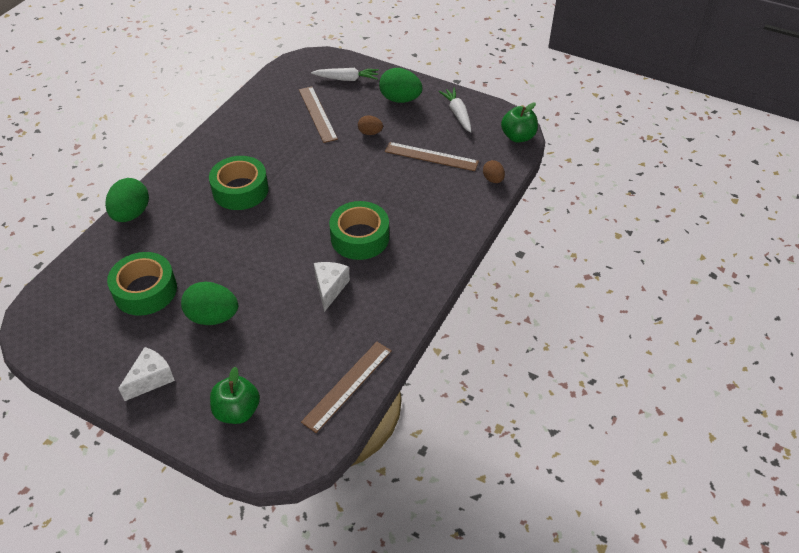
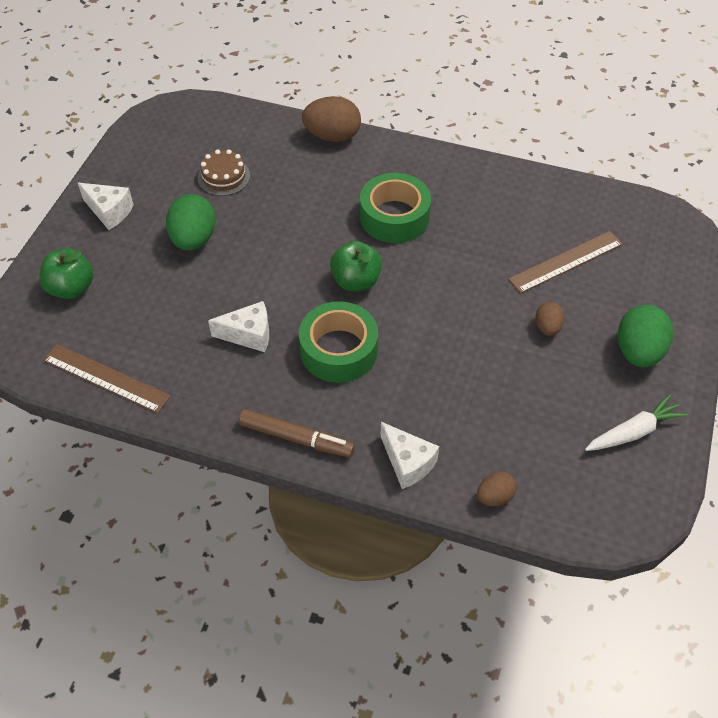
camera: 80 degrees right, 5 degrees up
(131, 214) = (332, 136): green egg -> brown egg
(145, 290) = (224, 177): green tape -> brown cake
(346, 79) = (657, 279): white carrot -> none
(431, 156) = (521, 409): brown ruler -> none
(431, 269) = (296, 438): none -> brown marker
(462, 215) = (407, 463): none -> white cheese
(518, 137) = (609, 524): green apple -> green apple (356, 281)

